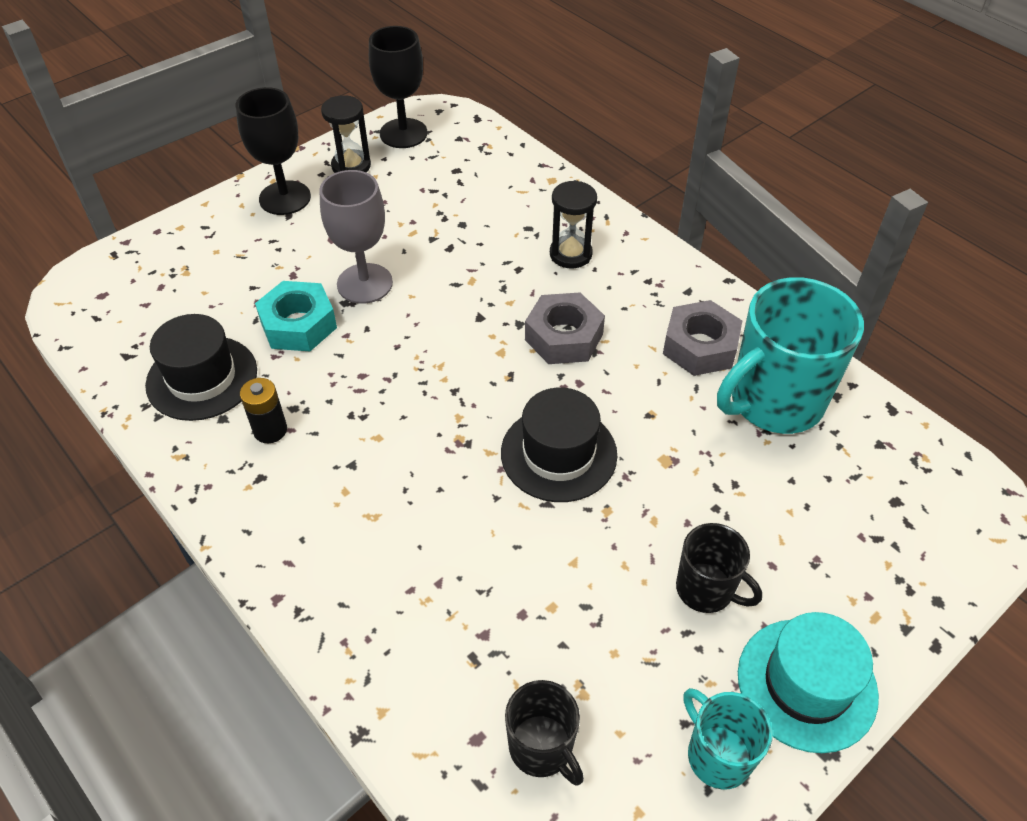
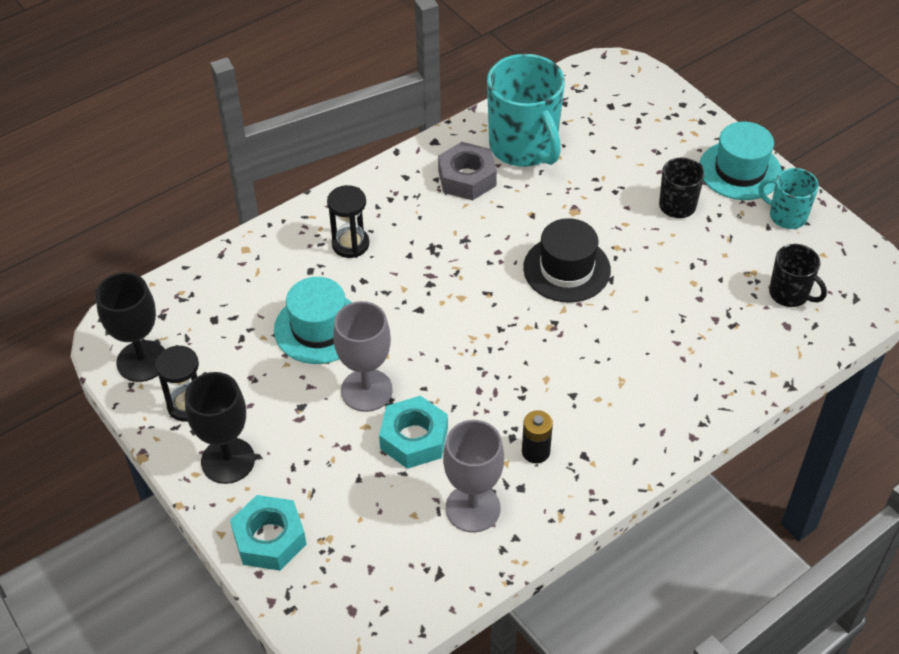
camera: 85 degrees left, 0 degrees up
(193, 233) = (269, 539): none -> turquoise nut
(202, 378) = (473, 508): black hat -> grey goblet
(448, 241) = (319, 328): none -> turquoise hat
(542, 748) = (790, 294): black mug -> black mug turned 75 degrees clockwise
(564, 337) = (448, 256): grey nut -> none
(717, 755) = (786, 216): turquoise mug -> turquoise mug turned 60 degrees clockwise

